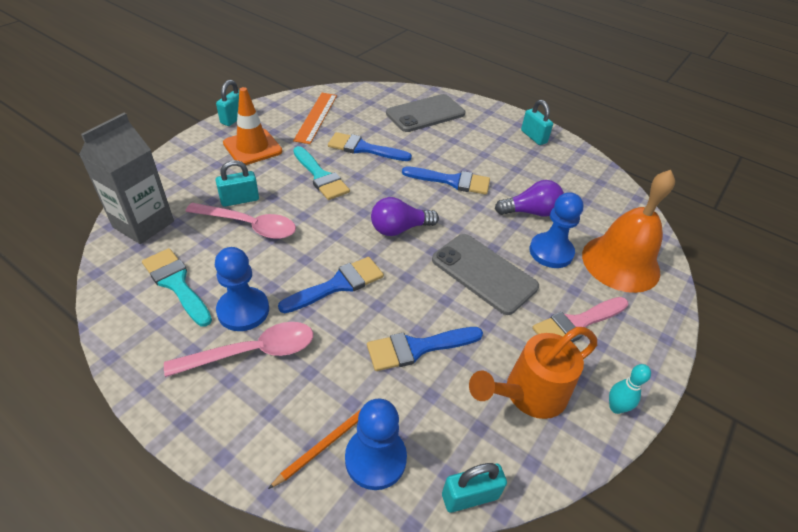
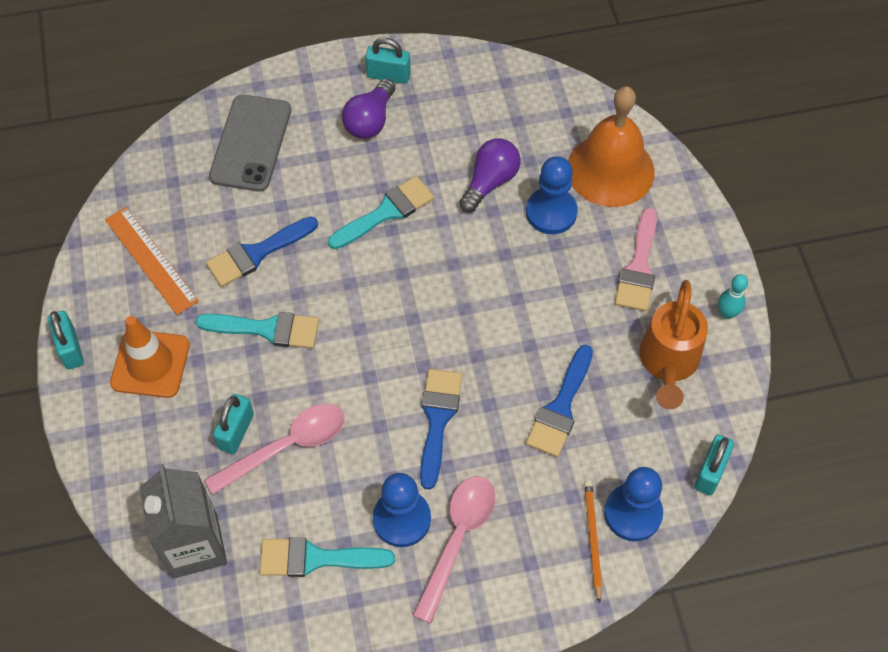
camera: 45 degrees left, 15 degrees up
(399, 229) = (411, 314): purple light bulb -> purple light bulb (370, 121)
(452, 181) = (386, 212): blue brush -> turquoise brush
(484, 273) = (527, 289): grey phone -> none

